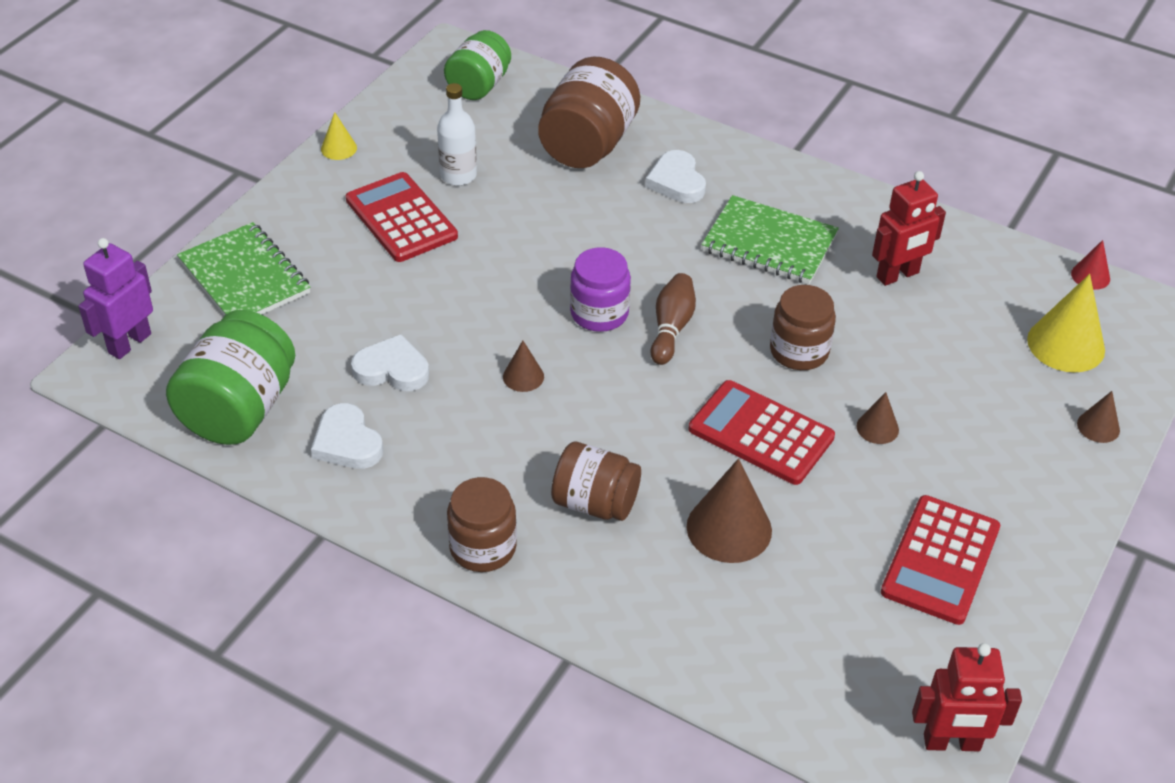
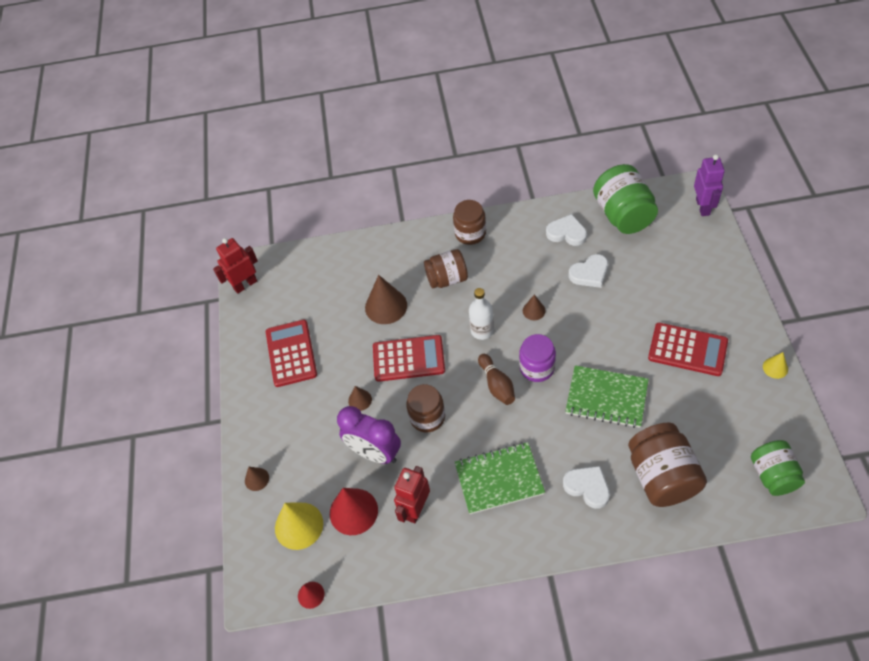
camera: 150 degrees right, 10 degrees up
(244, 277) = (706, 266): green notebook -> green notebook (606, 398)
(458, 175) = (697, 398): white bottle -> white bottle (482, 330)
(905, 357) = (375, 453): none -> purple clock
(981, 317) = (353, 511): none -> red cone

